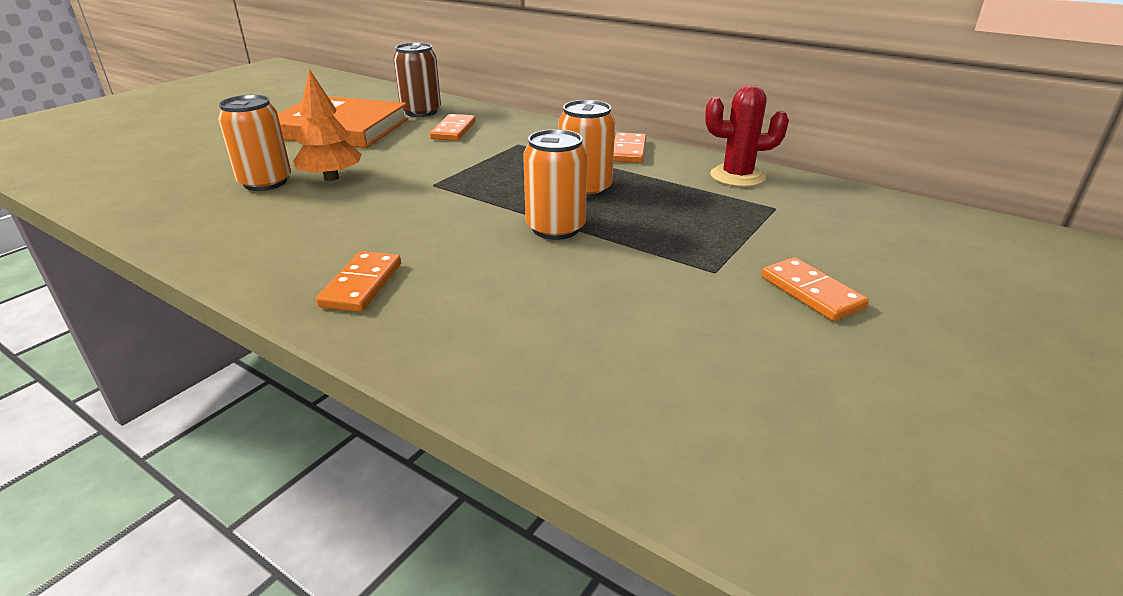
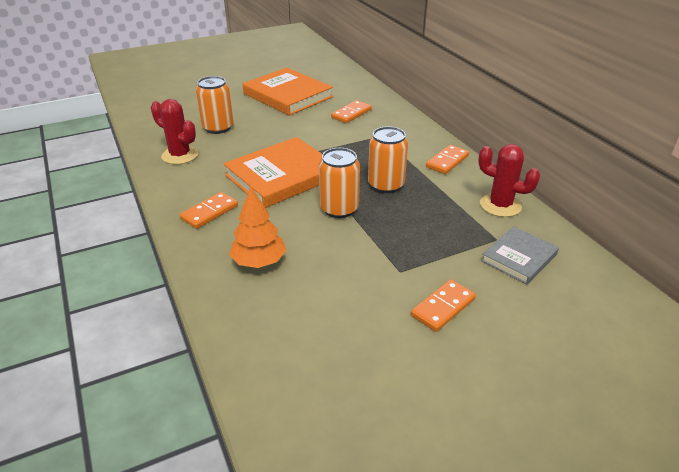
camera: 30 degrees right, 5 degrees up
(231, 228) = (180, 155): none -> red cactus
(331, 178) = (252, 134): orange tree -> orange tree (259, 262)
(421, 112) = (346, 92): brown can -> none
(431, 214) = (282, 176): none -> orange book
(811, 292) = (443, 307): orange domino -> orange domino turned 45 degrees clockwise
(820, 218) = (519, 258): none -> grey book

